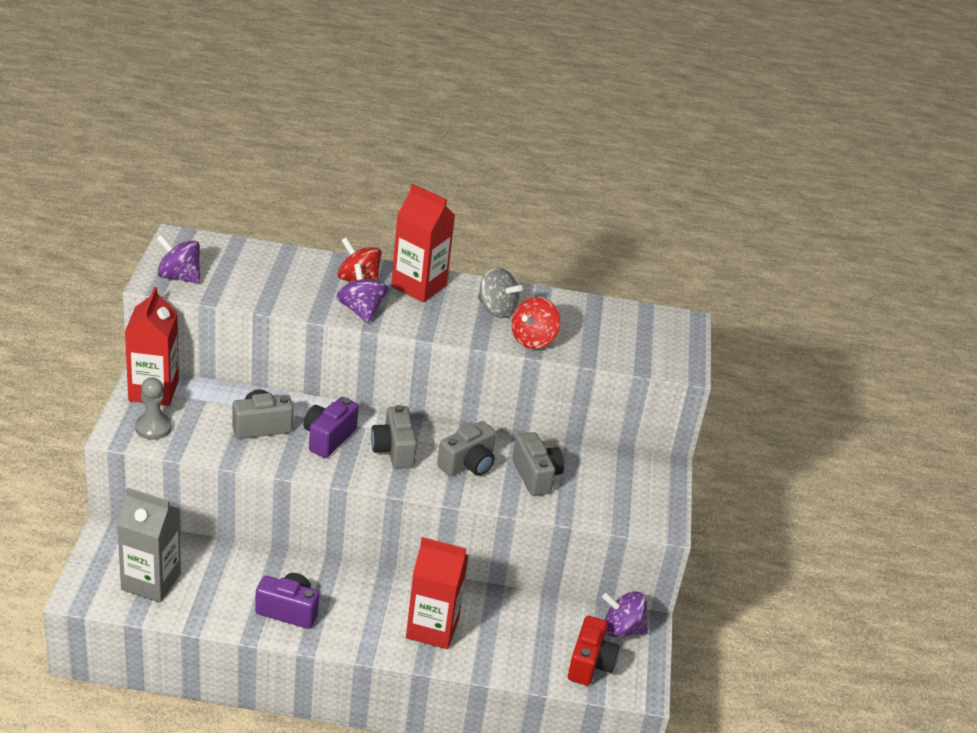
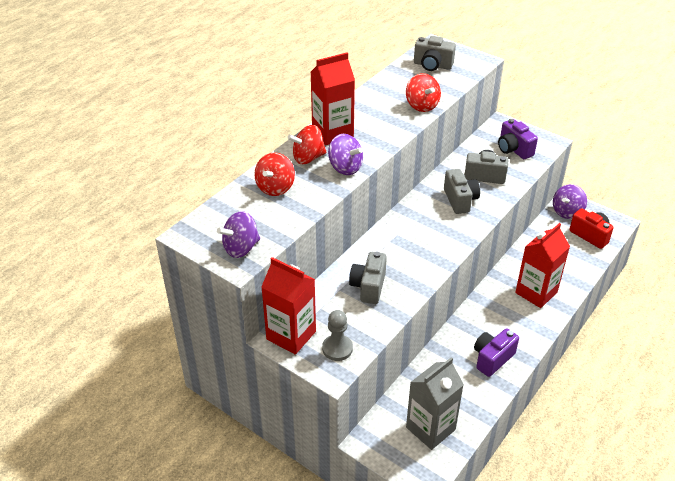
camera: 55 degrees left, 5 degrees up
(290, 272) = (275, 187): none -> red spinning top
(328, 438) = (400, 256): purple camera -> purple camera (513, 149)
(361, 310) = (345, 168): purple spinning top -> purple spinning top turned 150 degrees counterclockwise
(394, 450) = (429, 229): grey camera -> grey camera (432, 65)
(496, 309) = (380, 109): grey spinning top -> none

